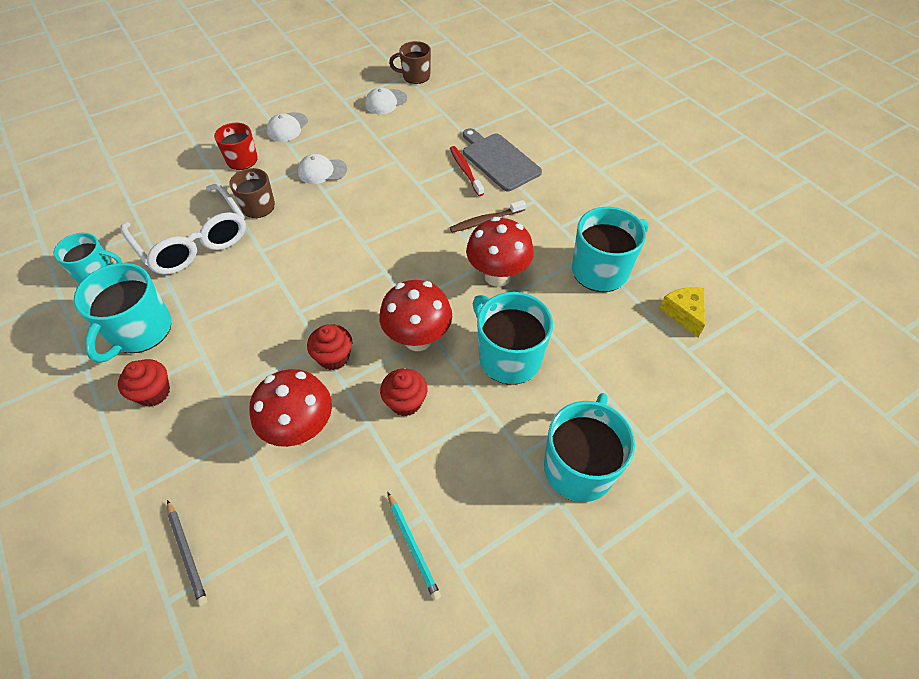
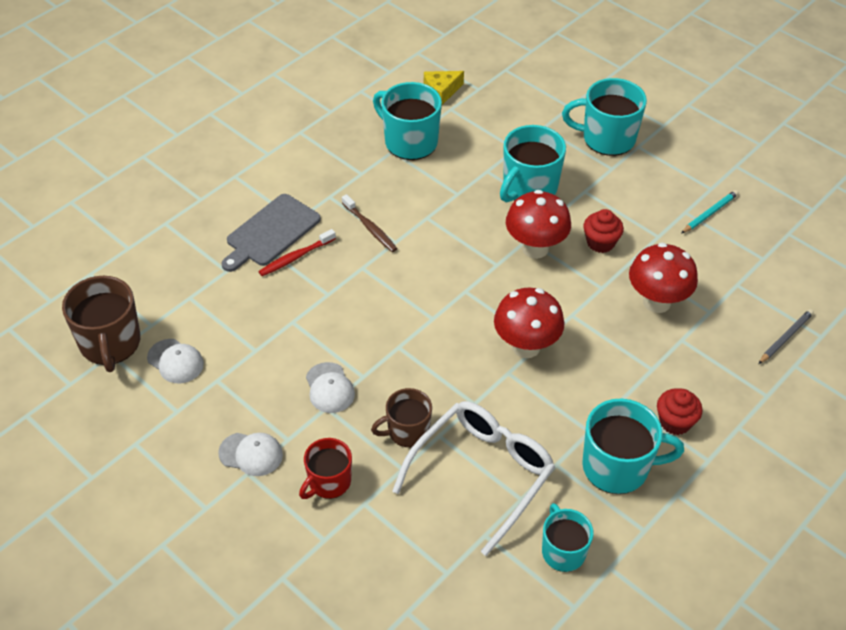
camera: 105 degrees left, 5 degrees down
(334, 357) = (579, 301): red cupcake -> none
(415, 76) = (110, 343): brown mug -> brown mug, size x1.58
(497, 276) = (441, 208): red mushroom -> red mushroom (526, 346)

